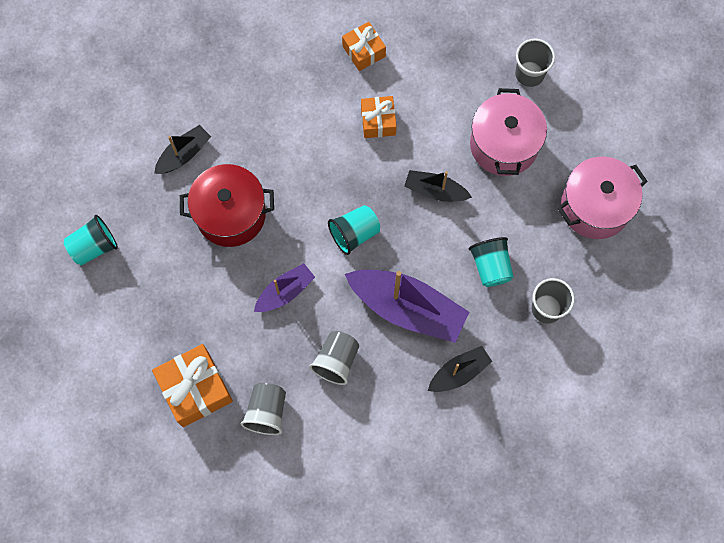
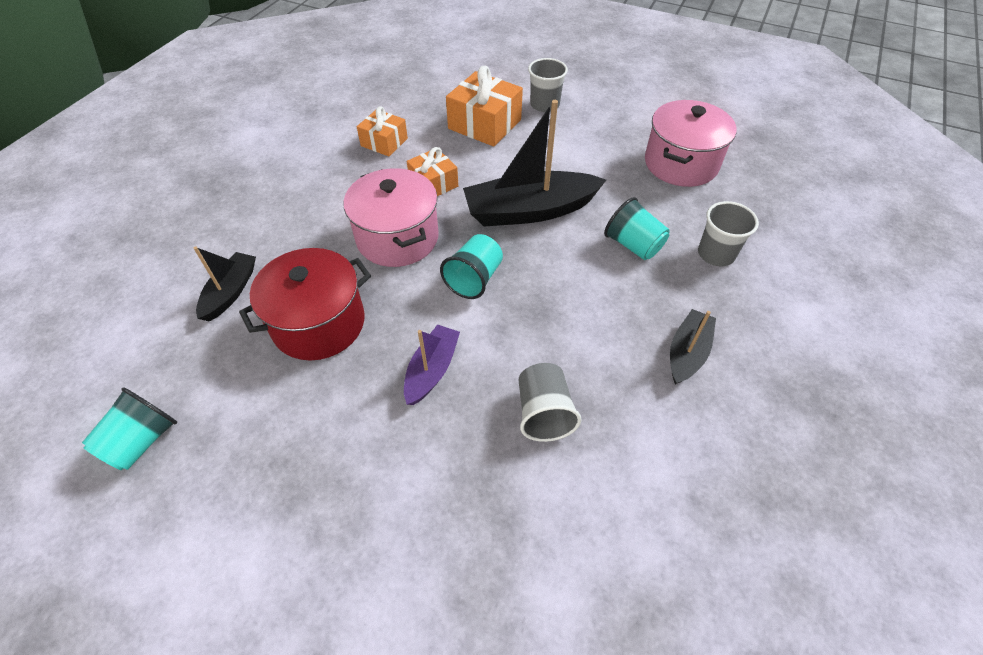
camera: 30 degrees left, 20 degrees down
(195, 389) = (377, 551): orange gift -> orange gift (484, 124)
(266, 412) = (497, 525): grey cup -> none
(407, 308) = (582, 319): purple boat -> none
(435, 191) = (529, 211): black boat -> black boat, size x1.83
(504, 145) = (564, 155): pink pot -> pink pot (397, 238)

